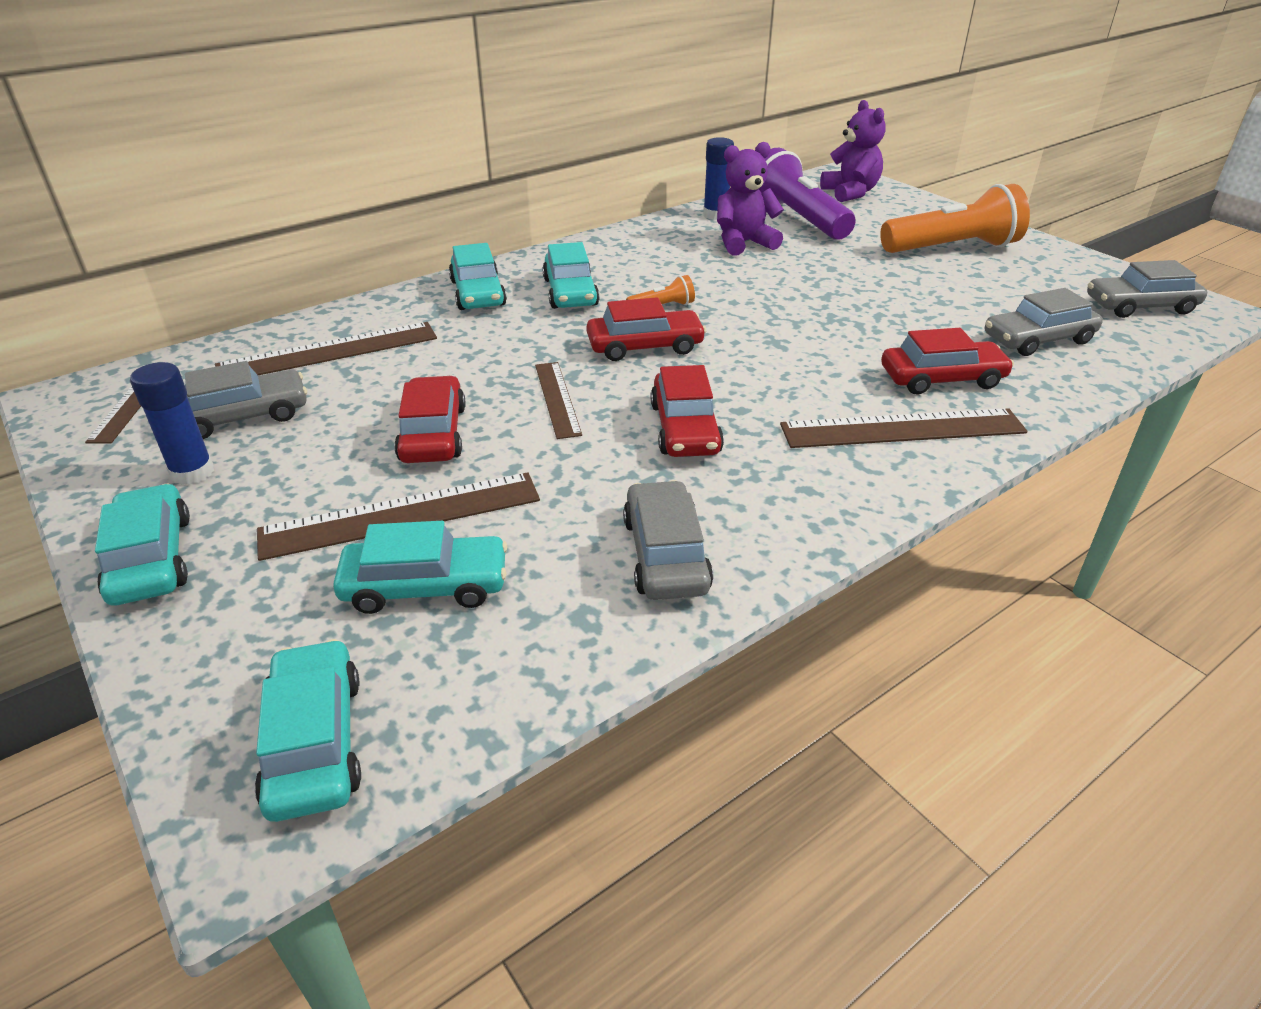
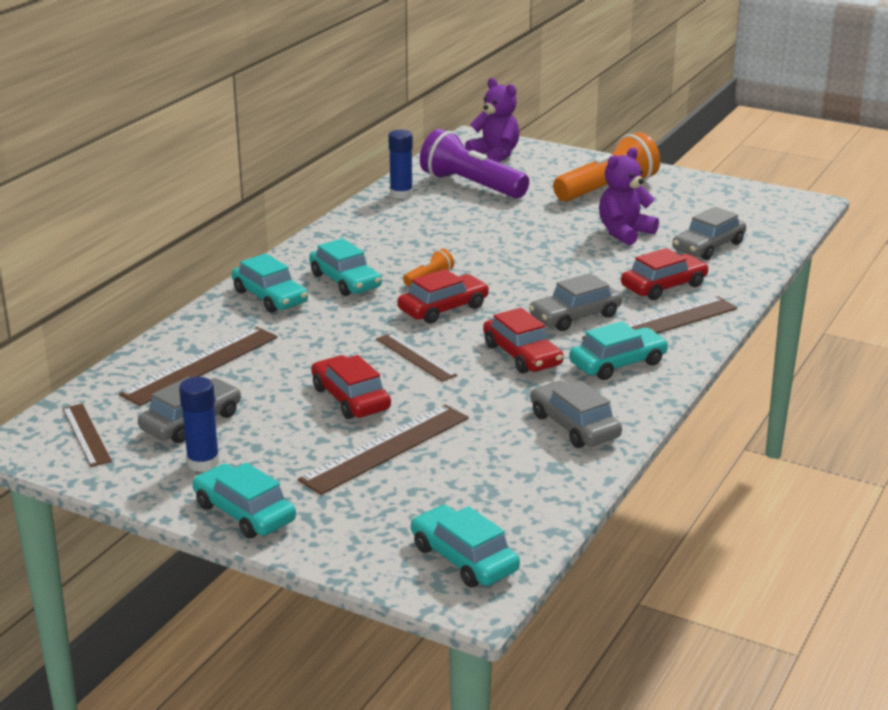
camera: 25 degrees left, 10 degrees down
(425, 586) = (445, 478): turquoise car -> turquoise car (618, 363)
(743, 243) = (446, 215): purple teddy bear -> purple teddy bear (624, 233)
(1140, 306) = (760, 209): grey car -> grey car (575, 316)

